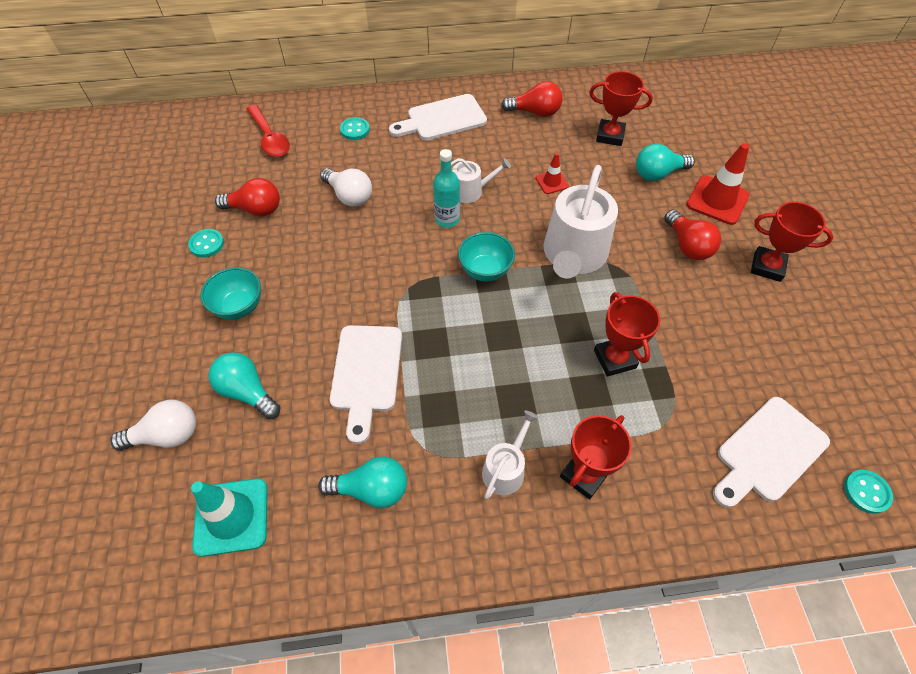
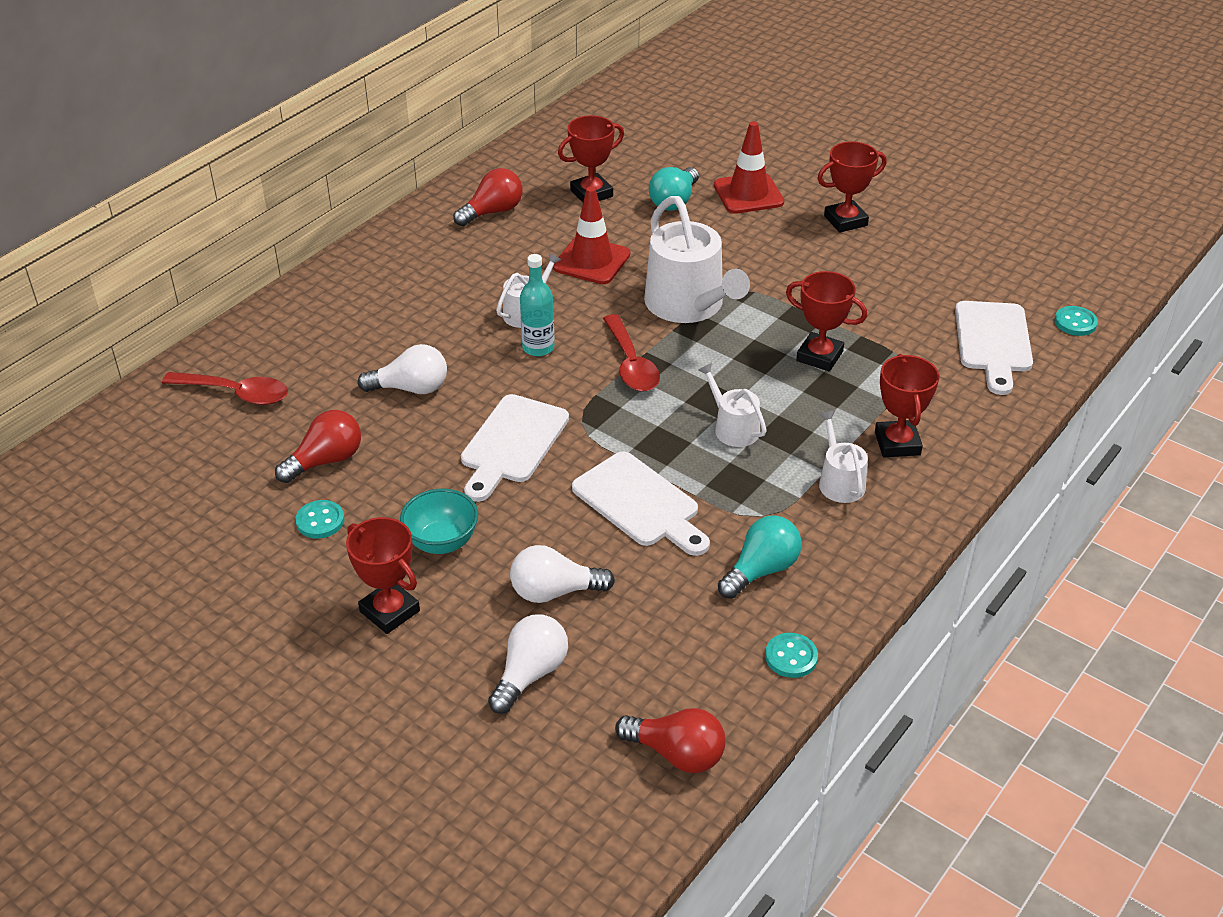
camera: 45 degrees left, 15 degrees down
(163, 328) = (389, 611): none -> red trophy
(231, 516) = (677, 674): turquoise traffic cone -> none
(247, 392) = (555, 591): turquoise light bulb -> white light bulb
(355, 130) = (324, 331): turquoise button -> turquoise button (791, 657)
(442, 119) = (406, 269): white cutting board -> white cutting board (512, 444)
(485, 270) = (631, 364): turquoise bowl -> red spoon
(488, 366) = (733, 428): none -> white watering can
(551, 182) = (591, 261): red traffic cone -> red traffic cone, size x1.86
(687, 245) = (768, 242): red light bulb -> red light bulb (676, 753)

